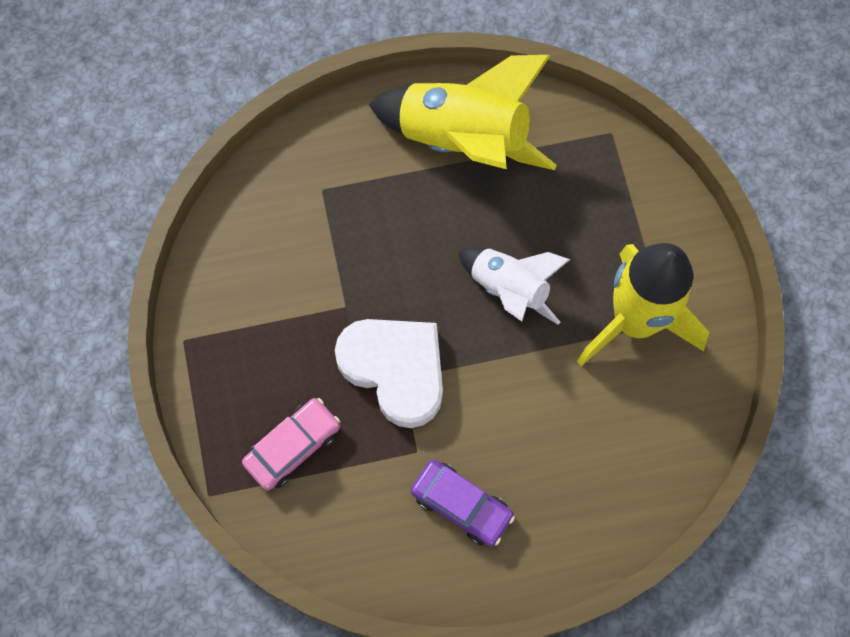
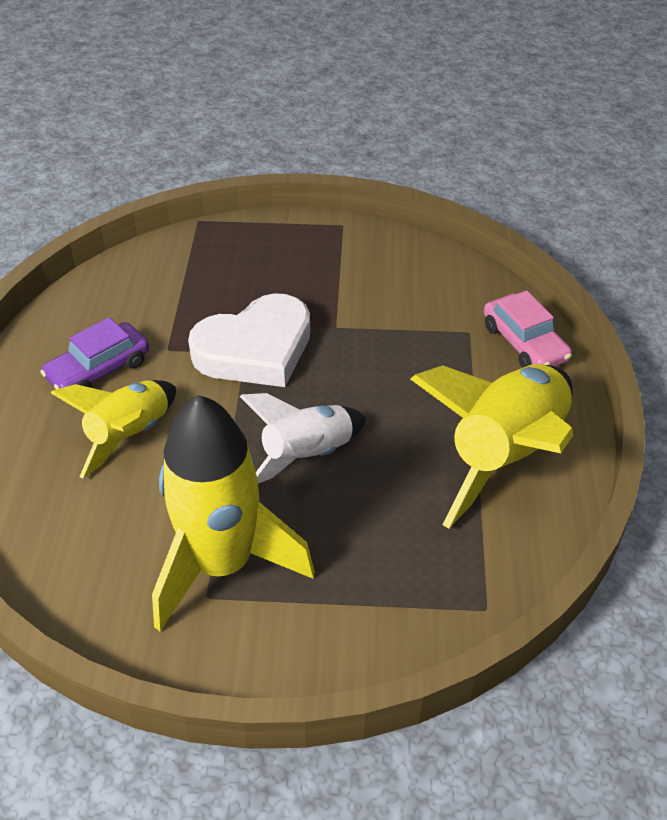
camera: 105 degrees right, 25 degrees down
(293, 447) = (214, 272): pink car -> pink car (524, 343)
(532, 443) = (129, 435): none -> yellow rocket

